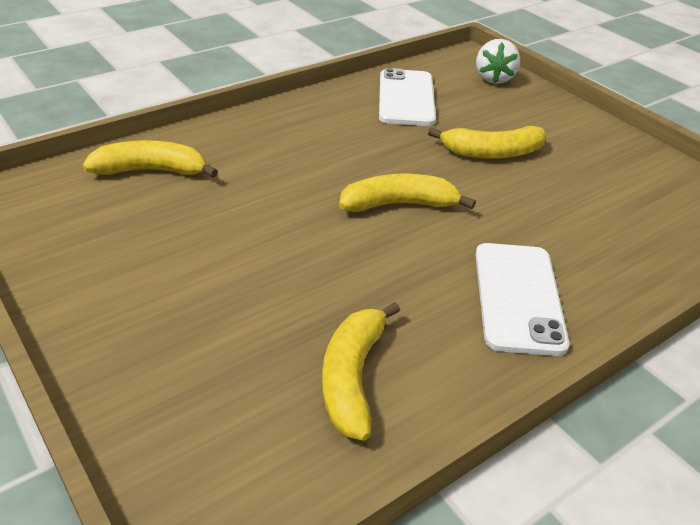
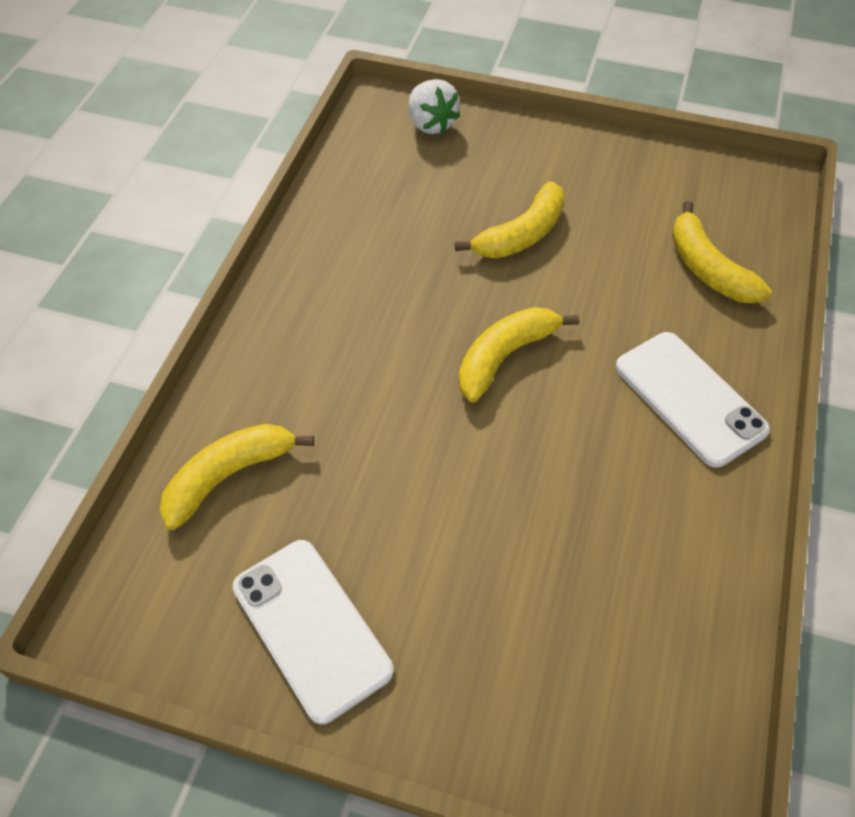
camera: 35 degrees left, 15 degrees up
(352, 377) = (649, 576): yellow banana -> yellow banana (707, 268)
(406, 98) = (376, 205): white phone -> white phone (311, 628)

